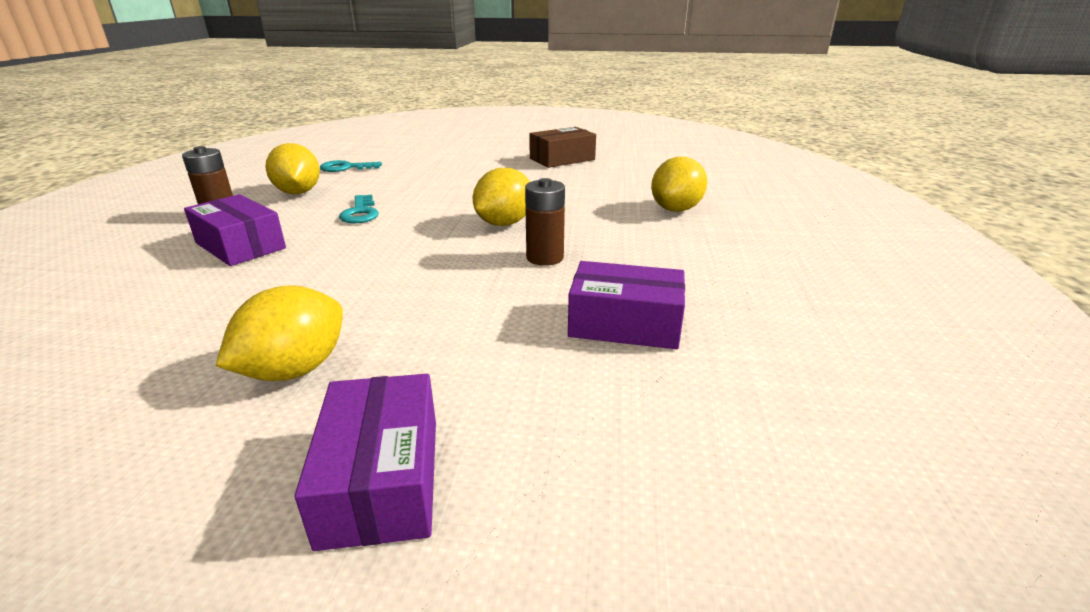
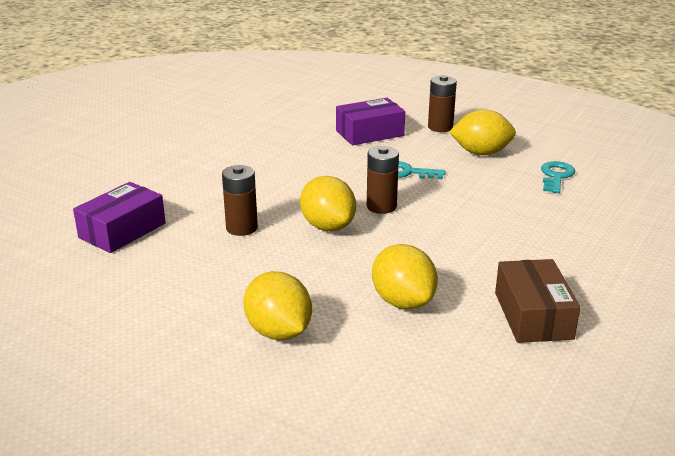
camera: 115 degrees right, 0 degrees up
(295, 370) = (193, 143): yellow lemon -> yellow lemon (403, 301)
(381, 479) = (97, 154): purple box -> none
(446, 211) = (381, 206): none -> brown battery

